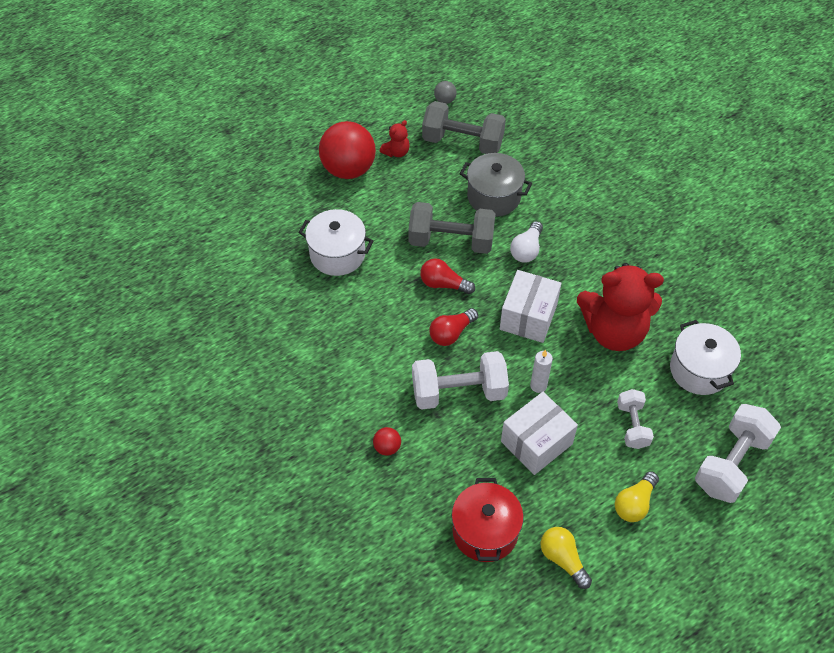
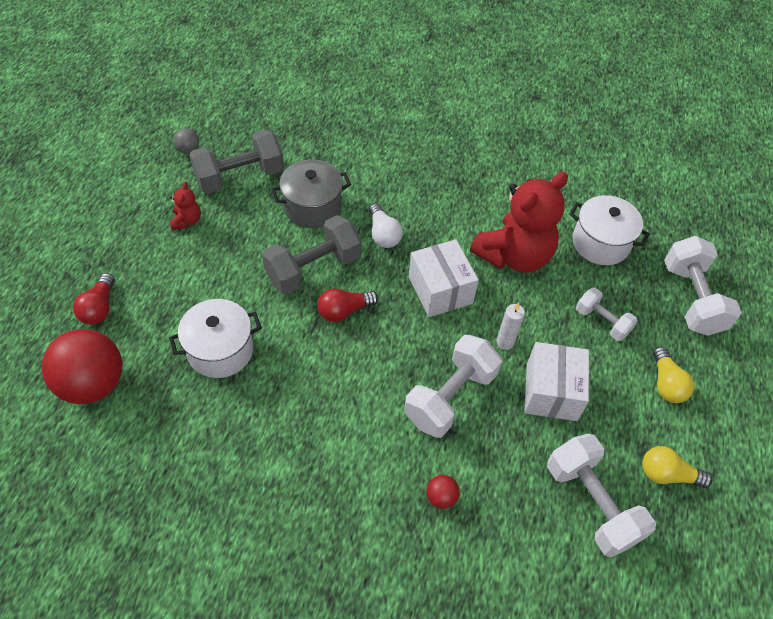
camera: 45 degrees left, 0 degrees up
(348, 169) = (155, 264): red ball -> red ball (93, 384)
(451, 333) = (393, 349): red light bulb -> red light bulb (99, 308)
(485, 531) = (591, 503): red pot -> white dumbbell

